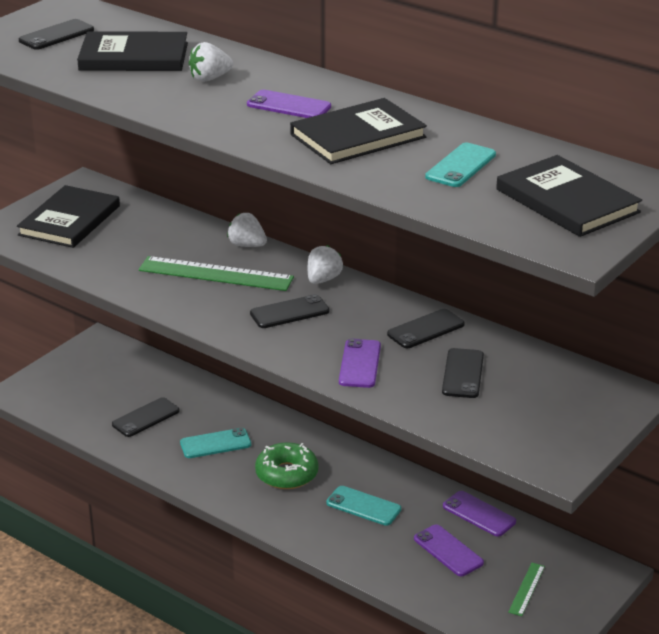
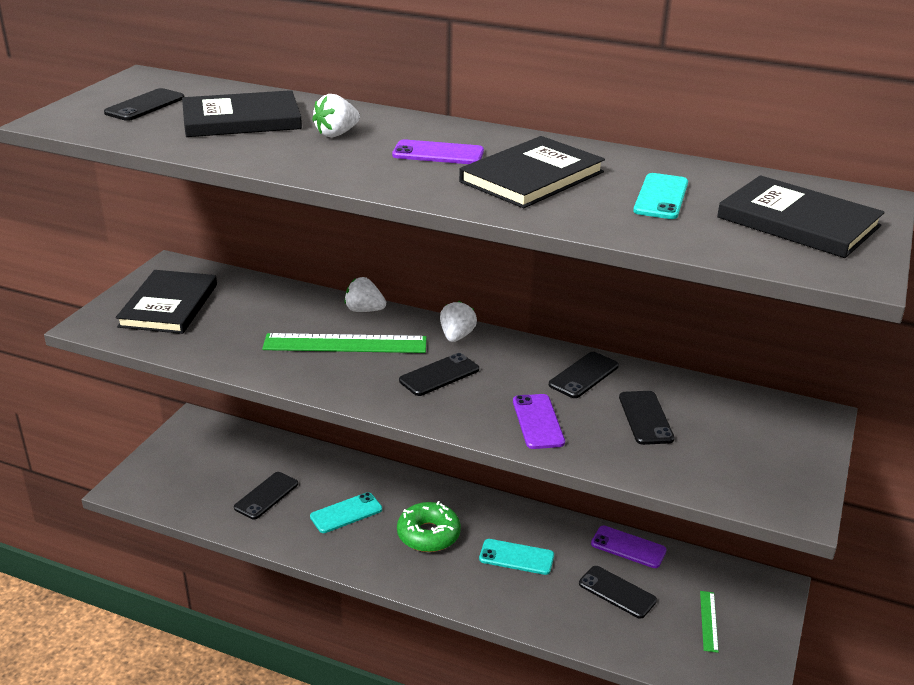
camera: 15 degrees left, 0 degrees up
(448, 551) = (617, 592): purple phone -> black phone

